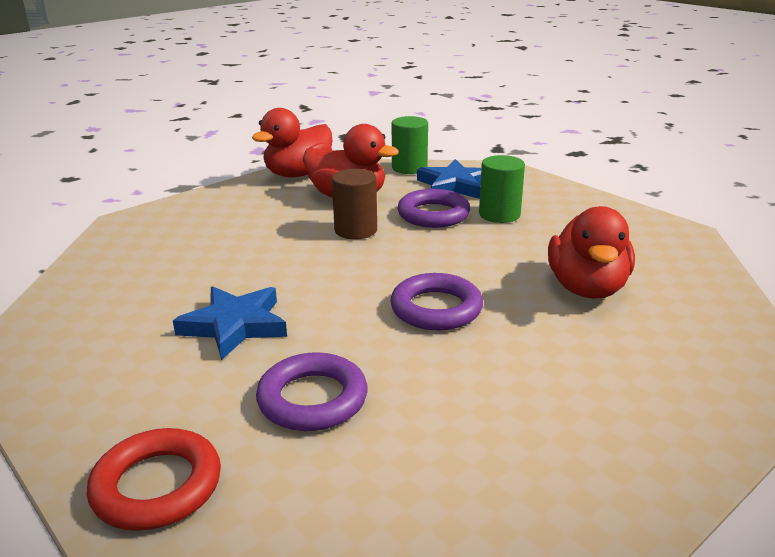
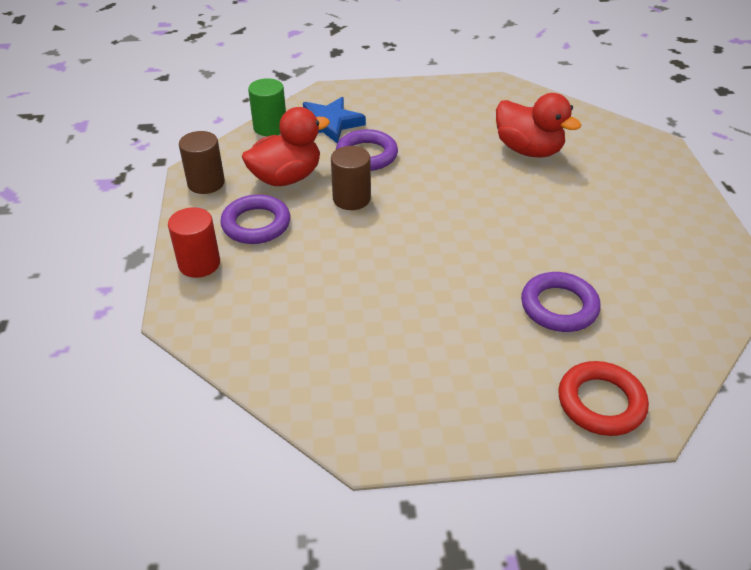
camera: 55 degrees left, 15 degrees up
(193, 206) = (199, 264): none -> red cylinder
(235, 325) = (439, 309): blue star -> none
(298, 174) = (206, 183): red duck -> brown cylinder
(436, 308) = (499, 214): purple ring -> purple ring (256, 224)
(499, 214) = (399, 130): green cylinder -> none

